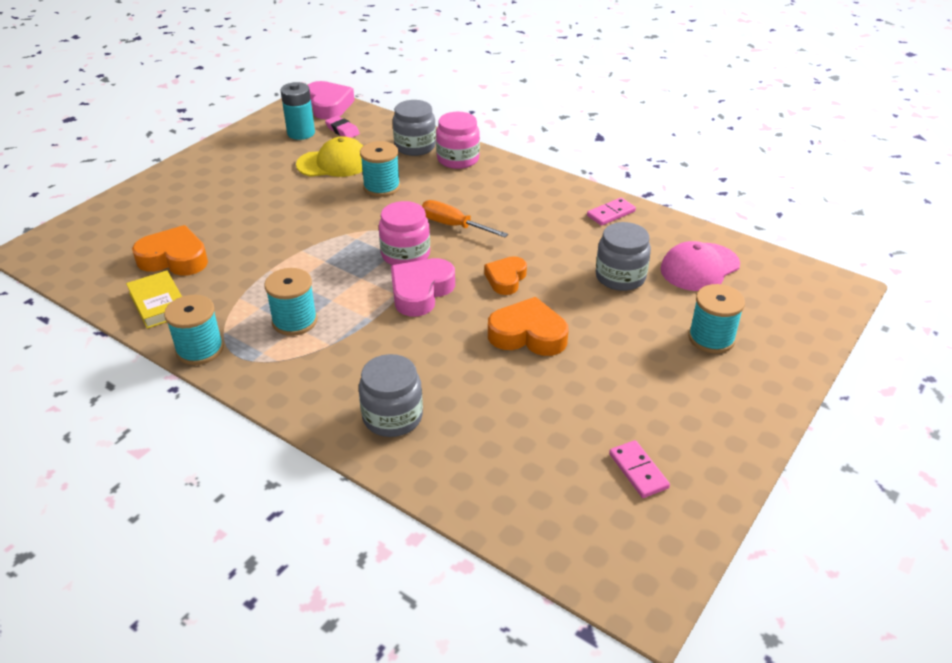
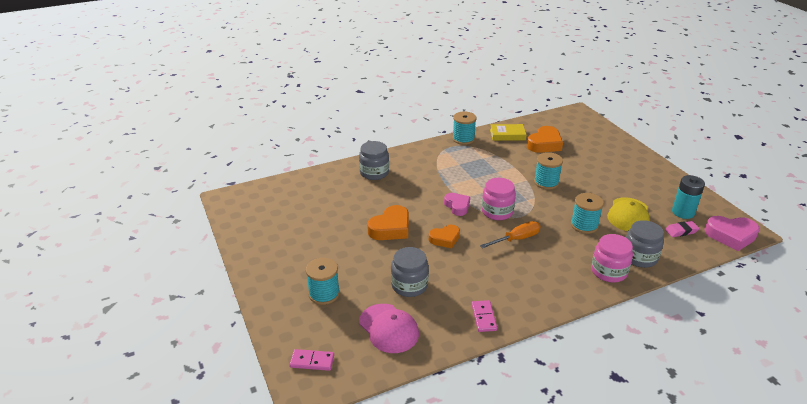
camera: 120 degrees right, 5 degrees down
(295, 321) = (464, 165): turquoise spool -> turquoise spool (546, 182)
(421, 292) = (457, 206): pink heart -> pink heart, size x0.66
(506, 279) = (445, 239): orange heart -> orange heart turned 105 degrees clockwise
(638, 471) = (275, 223): pink domino -> pink domino (312, 361)
(699, 267) = (388, 328): pink cap -> pink cap turned 150 degrees clockwise

